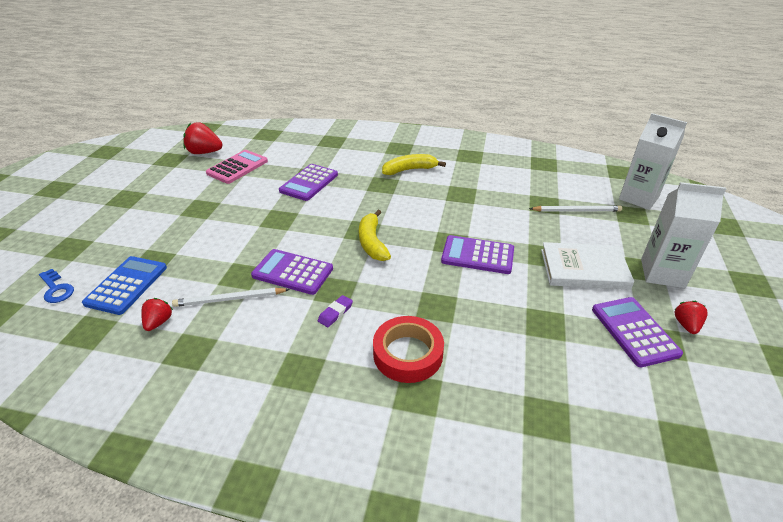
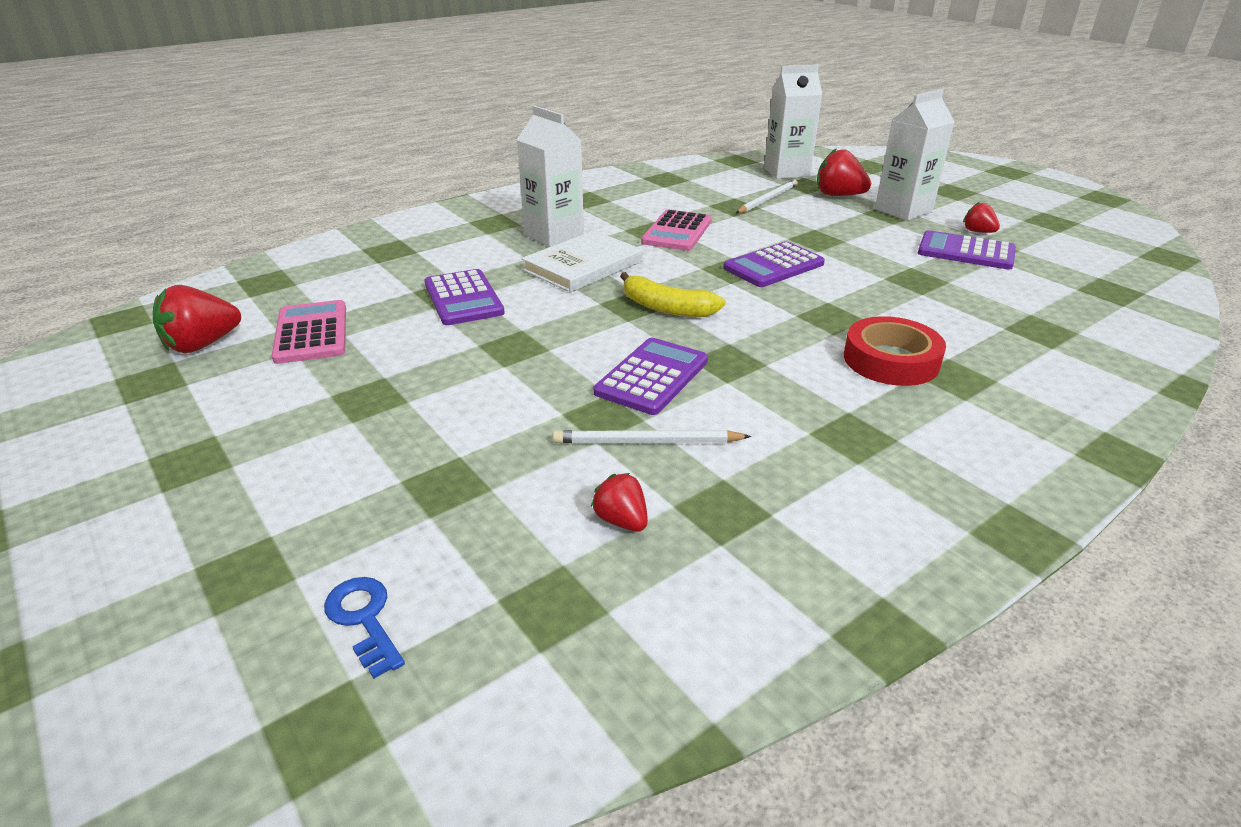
camera: 50 degrees left, 5 degrees down
(56, 289) = (364, 619): blue key -> blue key turned 120 degrees counterclockwise
(126, 285) = (476, 529): blue calculator -> none
(229, 299) = (646, 442): white pencil -> white pencil turned 60 degrees clockwise
(292, 272) = (652, 377): purple calculator -> purple calculator turned 150 degrees clockwise
(335, 313) = (772, 376): purple eraser -> none
(409, 170) = (554, 235): yellow banana -> white carton
(473, 202) = (677, 232): none -> pink calculator
(584, 269) = (859, 233): white book -> white book (583, 266)
(637, 234) = (838, 195): none -> red strawberry

